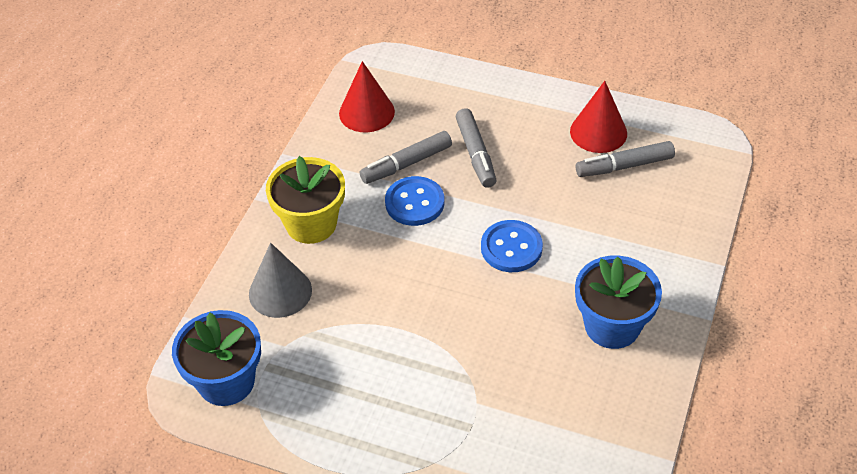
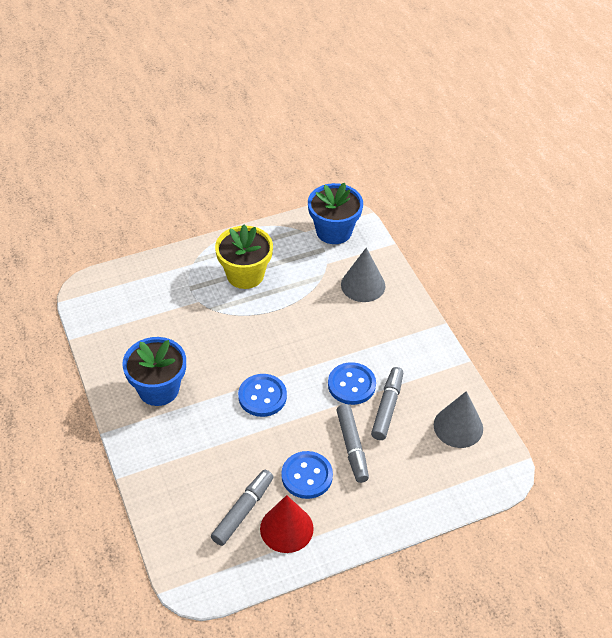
camera: 135 degrees right, 0 degrees up
(311, 224) = (395, 330): yellow flower pot -> yellow flower pot (245, 275)
(366, 112) = (458, 426): red cone -> grey cone
(476, 154) = (352, 447): grey marker -> grey marker turned 135 degrees counterclockwise
(540, 157) = (307, 476): none -> blue button

